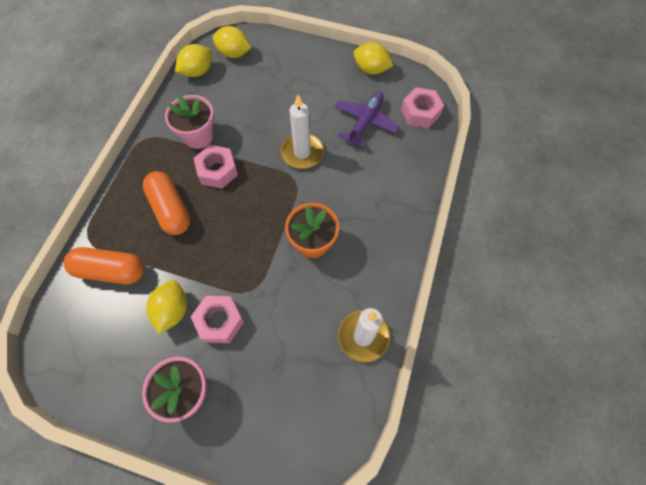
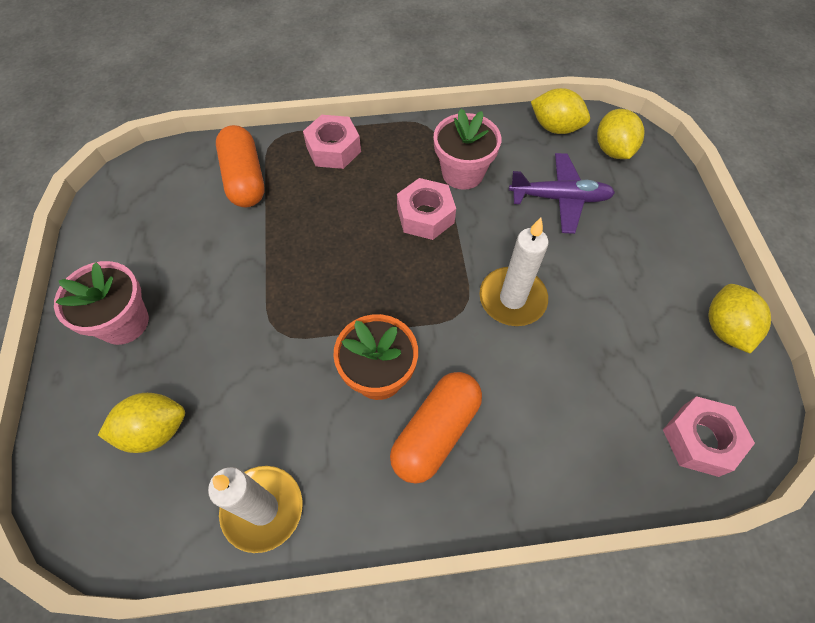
camera: 65 degrees right, 5 degrees down
(170, 209) = (346, 194): orange capsule -> orange capsule (435, 432)
(173, 310) = (219, 259): yellow lemon -> yellow lemon (154, 430)
(220, 321) = (222, 315): pink nut -> pink nut (333, 149)
(365, 122) = (621, 361): purple plane -> purple plane (560, 198)

